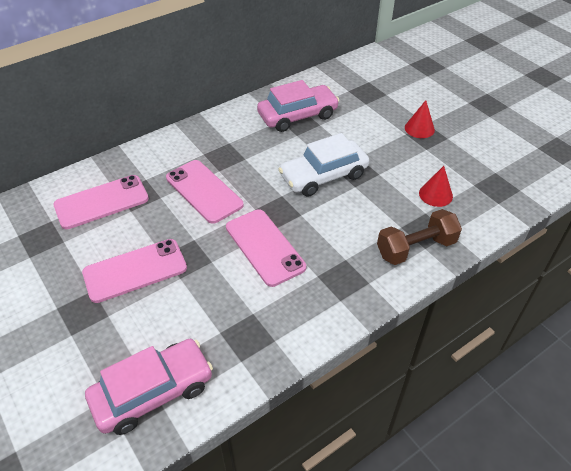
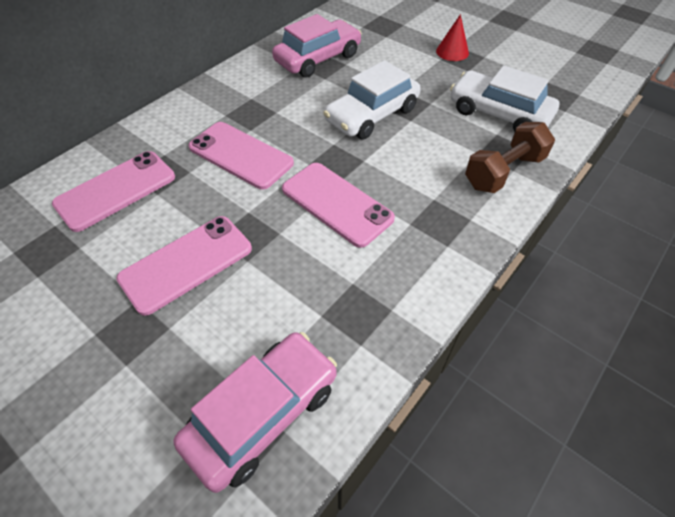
camera: 15 degrees left, 5 degrees up
(435, 194) = (498, 113): red cone -> white car

